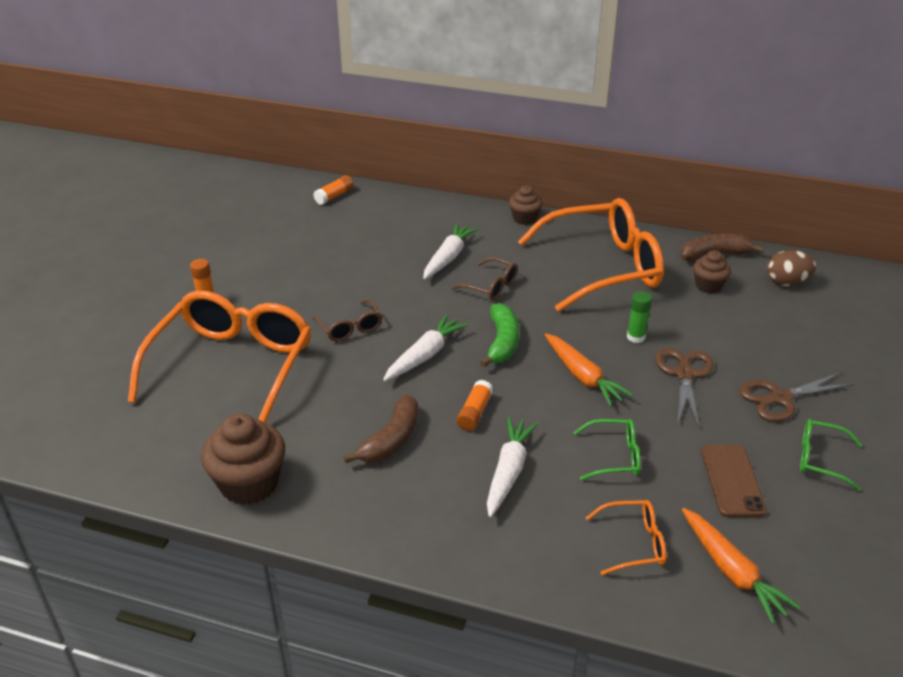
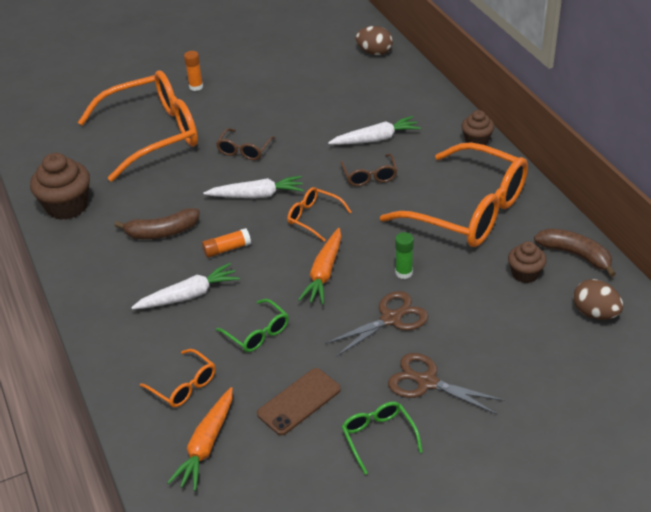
camera: 50 degrees right, 5 degrees up
(334, 196) = (374, 52): orange glue stick -> brown egg
(502, 342) = (313, 217): green banana -> orange glasses

